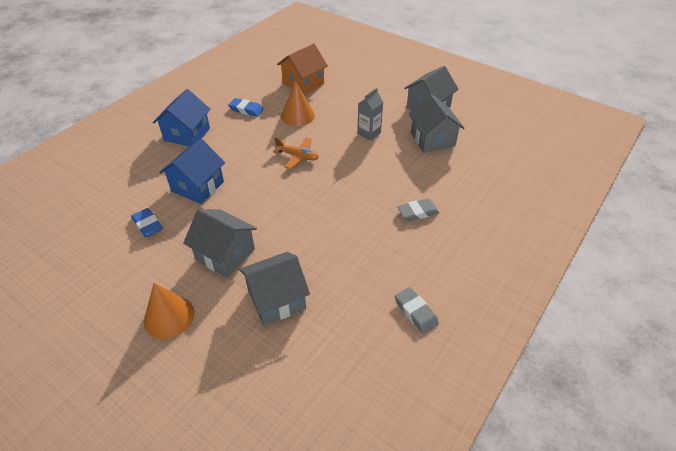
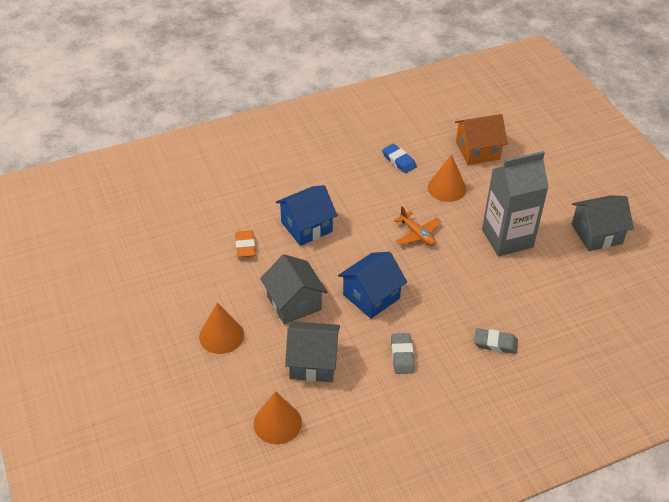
camera: 30 degrees right, 0 degrees up
(147, 225) = (245, 246): blue eraser -> orange eraser
(187, 134) = (326, 167): blue house -> blue house (371, 296)
(278, 375) = (277, 423): none -> orange cone
(369, 133) = (507, 238): grey carton -> grey carton, size x1.99
(416, 312) = (424, 431): grey eraser -> grey eraser (402, 355)
(432, 139) = (571, 274): grey house -> none

